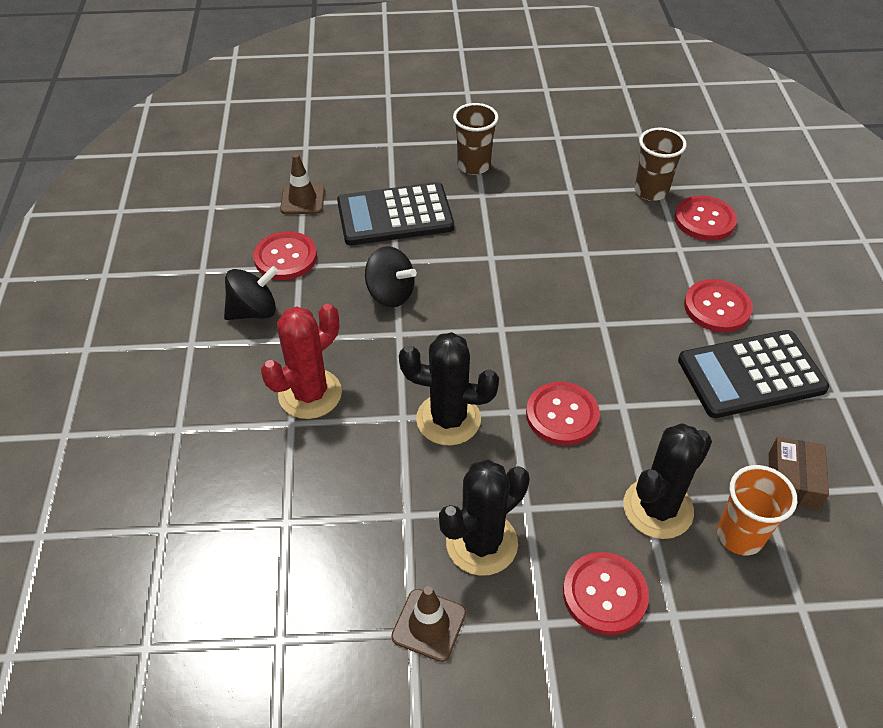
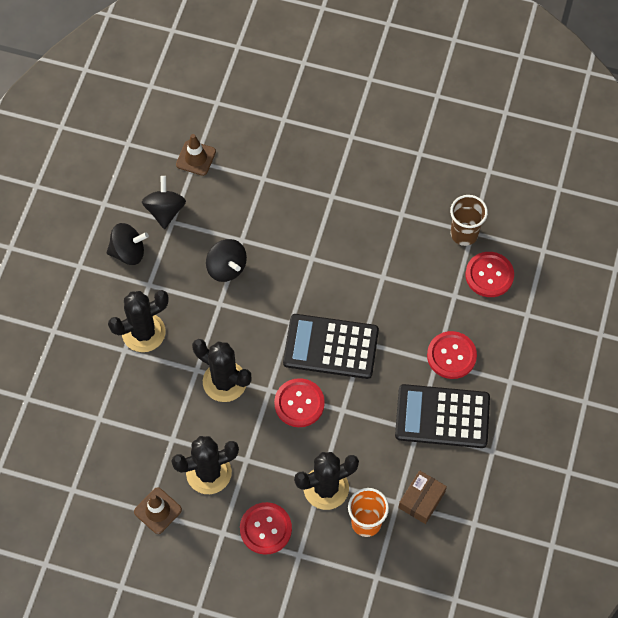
camera: 20 degrees right, 15 degrees up
(285, 257) = (165, 211): red button -> black spinning top
(310, 394) = (143, 332): red cactus -> black cactus
(395, 215) = (258, 195): black calculator -> black calculator (331, 347)
(474, 166) = (339, 164): brown cup -> none

